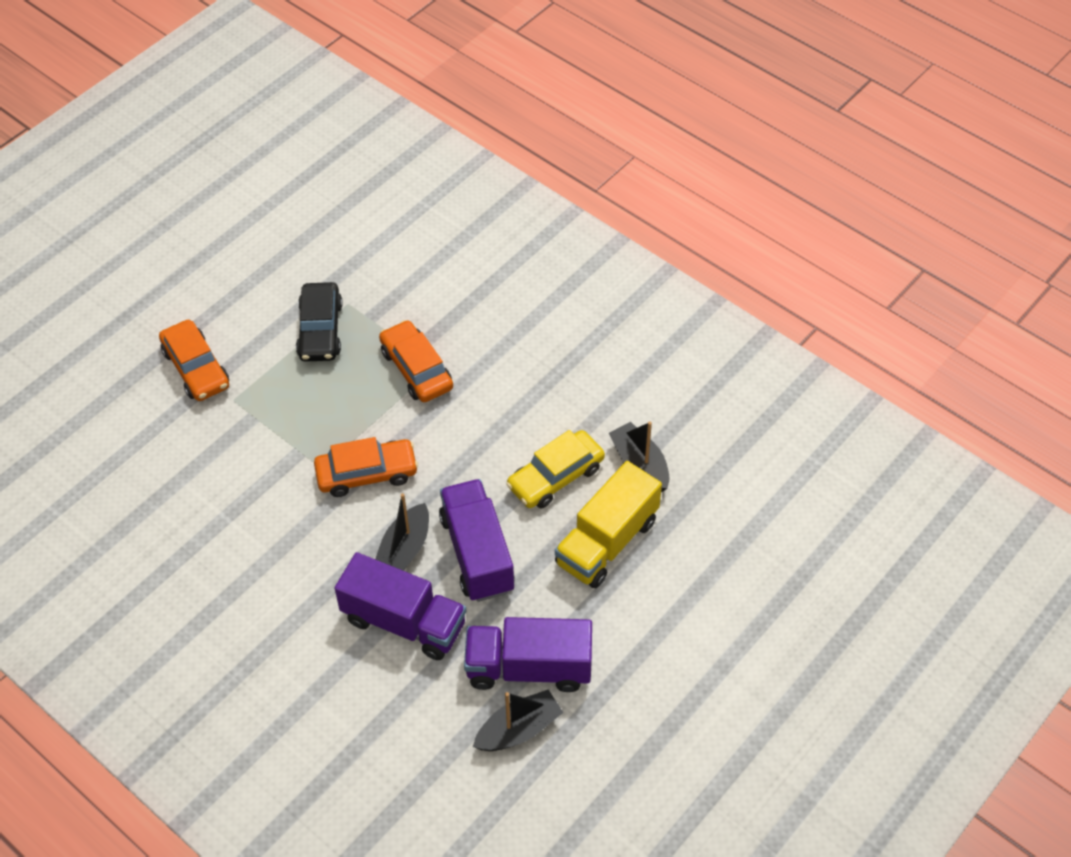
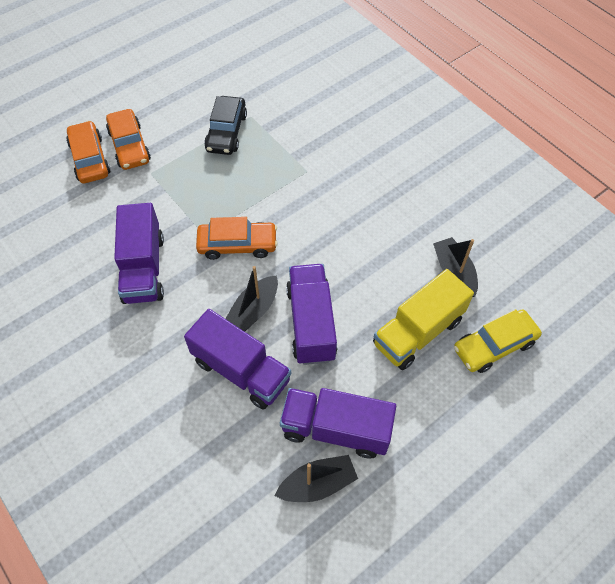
camera: 10 degrees right, 5 degrees up
(255, 522) = (144, 268): none -> purple truck
(416, 369) = (292, 171): orange car -> orange car (90, 159)
(555, 477) = (384, 271): yellow car -> yellow car (494, 345)

